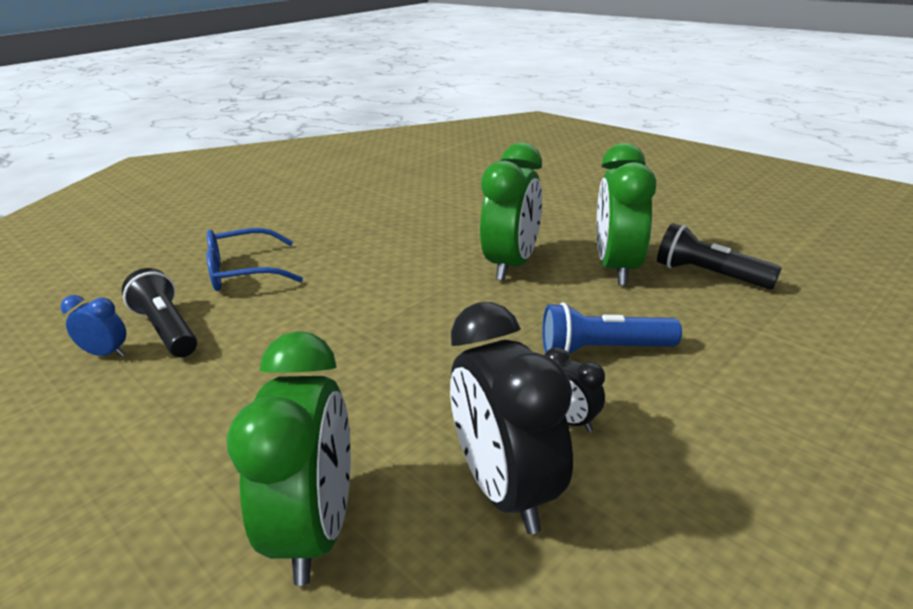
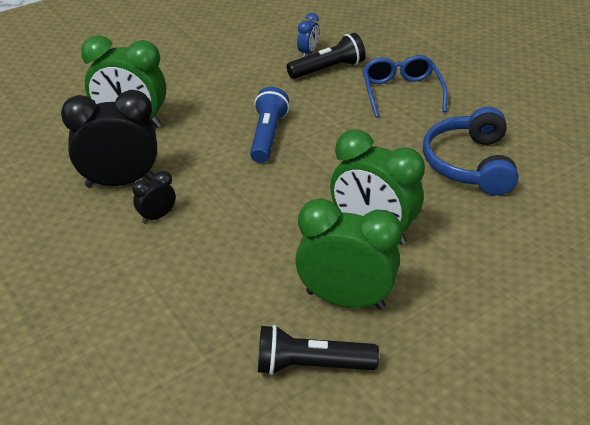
camera: 100 degrees right, 10 degrees up
(385, 229) = (469, 164): none -> blue headphones
(603, 350) = (221, 252): blue flashlight -> blue flashlight (267, 136)
(709, 275) = (311, 365): black flashlight -> black flashlight turned 135 degrees counterclockwise

